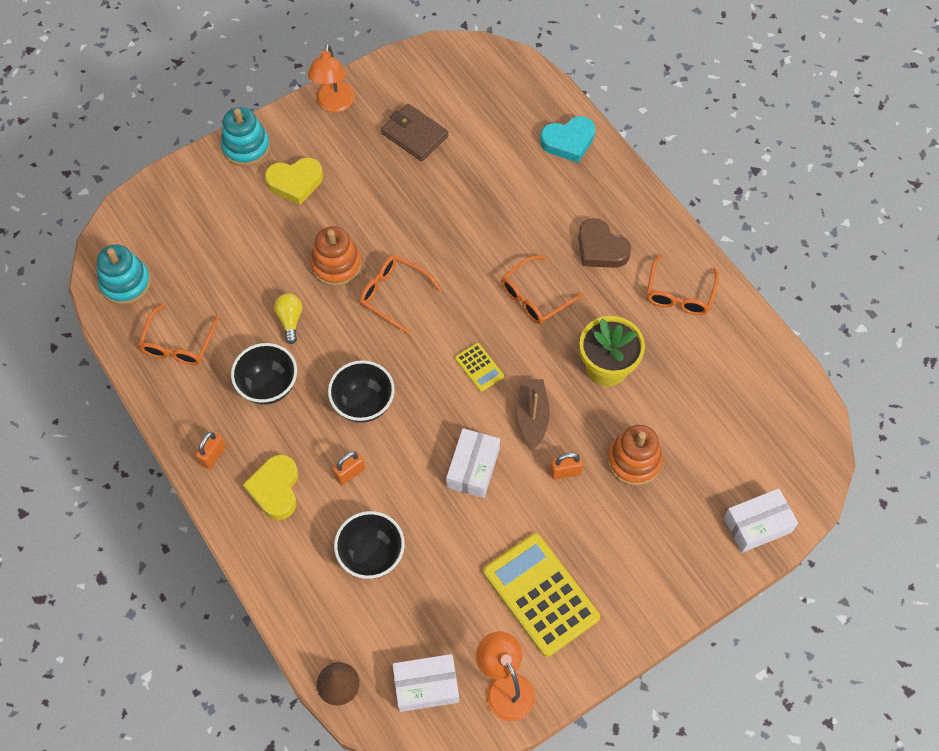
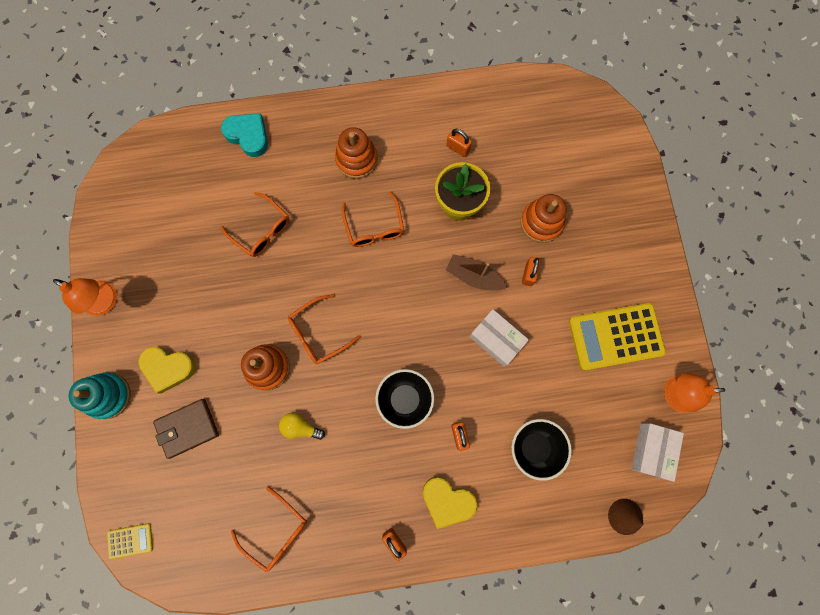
camera: 65 degrees left, 15 degrees up
(125, 283) = (192, 557): turquoise stacking toy -> none
(268, 386) = (353, 470): black bowl -> none
(295, 182) = (168, 368): yellow heart -> yellow heart turned 90 degrees clockwise
(414, 135) = (175, 250): brown wallet -> brown wallet (187, 428)
(479, 367) = (415, 296): yellow calculator -> yellow calculator (130, 540)
(568, 142) = (248, 136): turquoise heart -> turquoise heart turned 60 degrees counterclockwise
(601, 248) = (356, 159): brown heart -> orange stacking toy
(672, 340) = (458, 148): none -> orange padlock
(679, 294) = (423, 124): orange glasses -> orange glasses (261, 230)
(757, 525) = (624, 165): white box -> none

